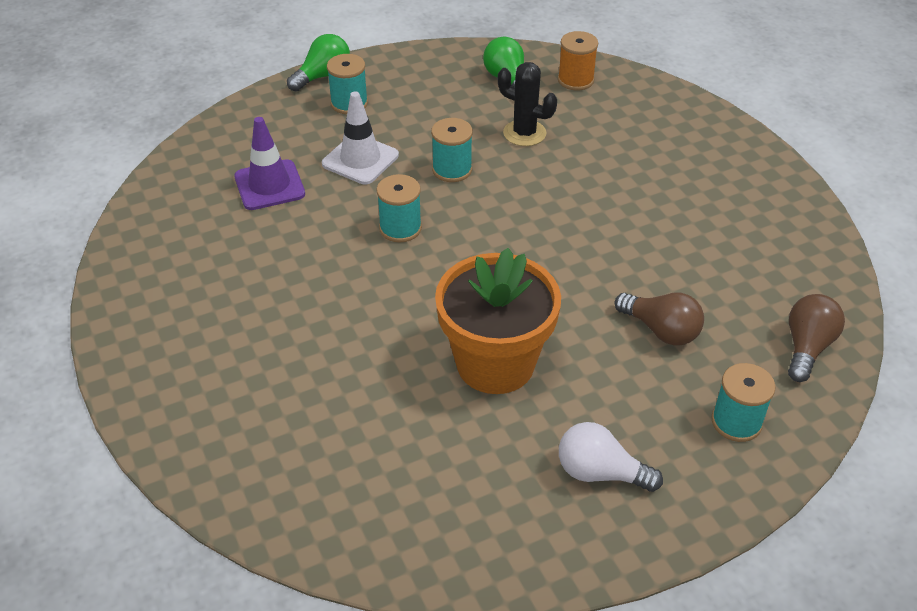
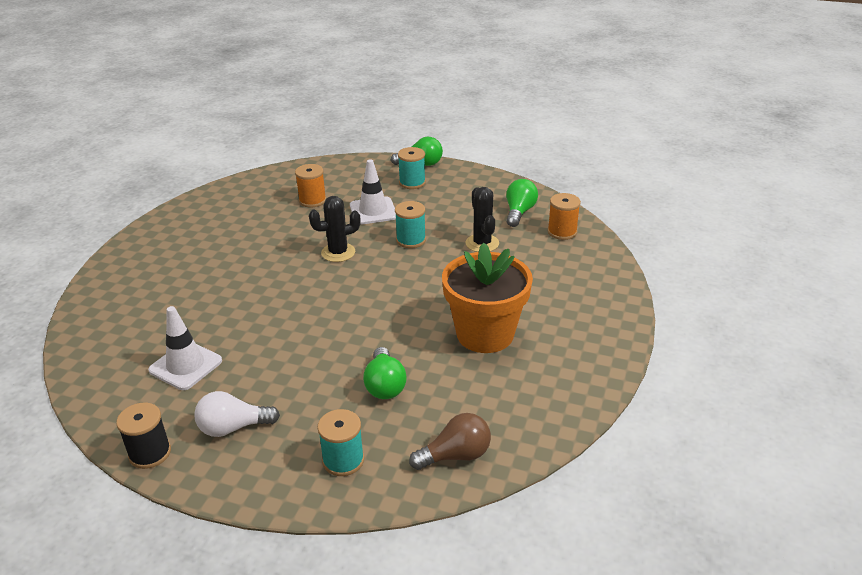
camera: 45 degrees right, 10 degrees down
(269, 185) = (312, 200): purple traffic cone -> orange spool
(400, 228) = (338, 253): turquoise spool -> black cactus
(448, 454) = (185, 366): none -> white traffic cone
(495, 363) = (274, 342): orange flower pot -> orange flower pot (485, 334)
(567, 561) = (150, 453): none -> black spool
(600, 473) = (233, 427): white light bulb -> white light bulb turned 75 degrees counterclockwise
(661, 330) = (385, 385): brown light bulb -> green light bulb

